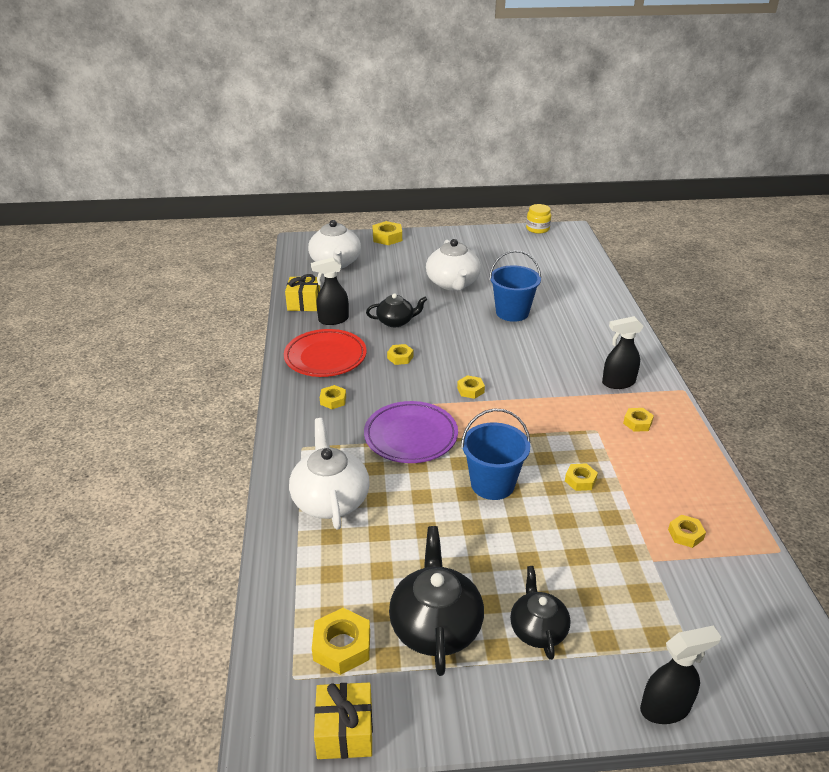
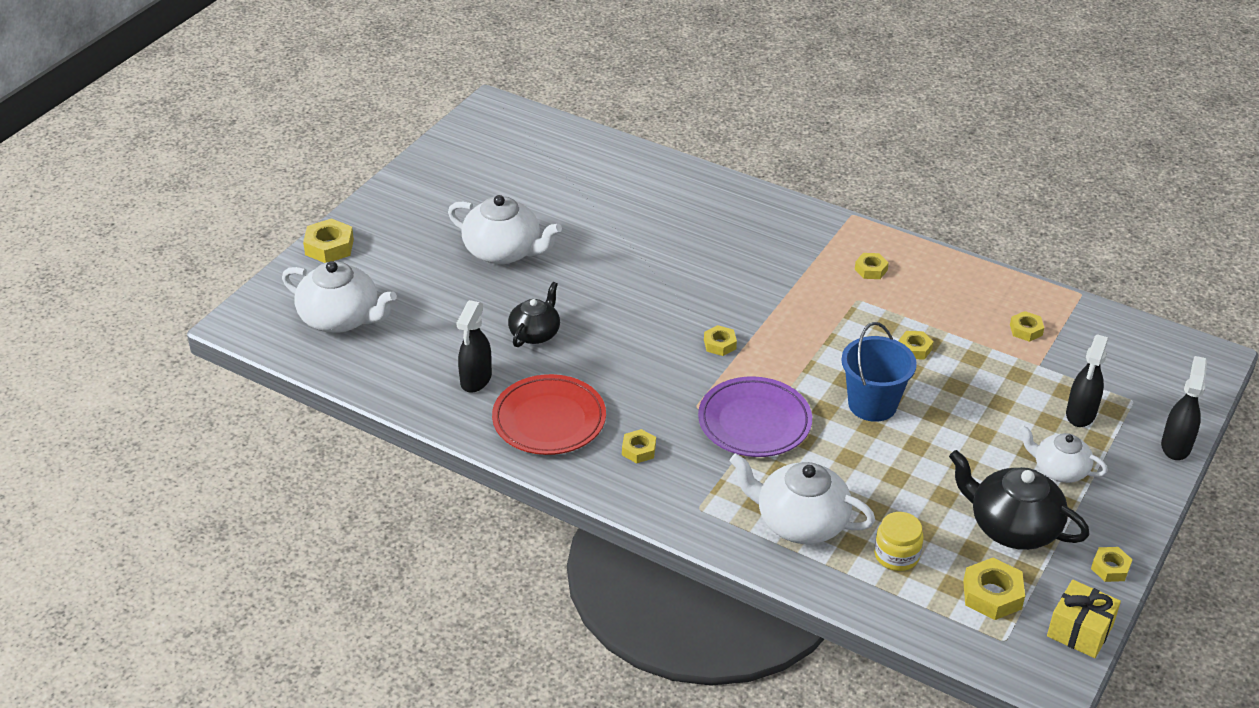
camera: 55 degrees left, 5 degrees up
(304, 303) = (409, 387): yellow gift -> none
(400, 357) = (610, 364): yellow nut -> yellow nut (1110, 568)
(512, 312) = (612, 242): blue bucket -> none
(537, 229) = (459, 126): yellow jar -> yellow jar (896, 555)
(538, 629) = (1059, 470): black teapot -> white teapot
(618, 383) = (803, 245): black spray bottle -> black spray bottle (1080, 414)

